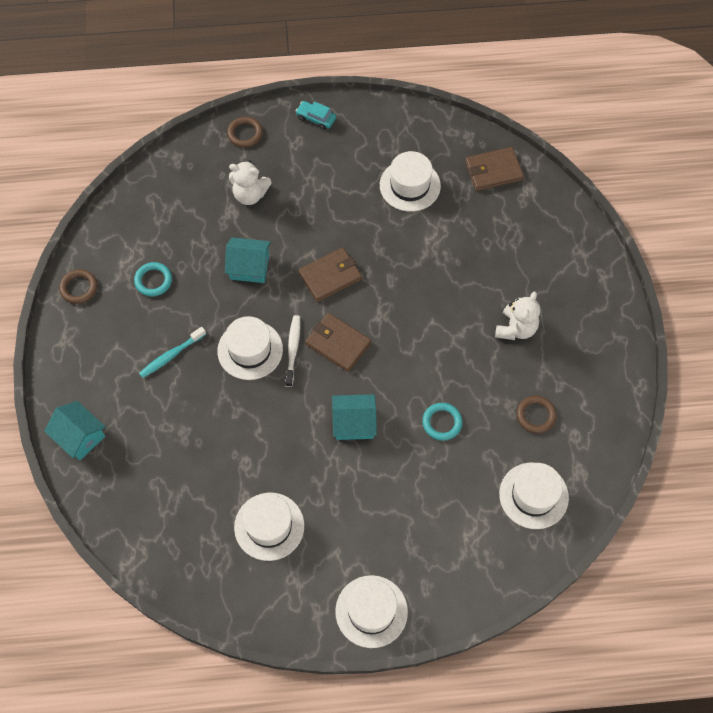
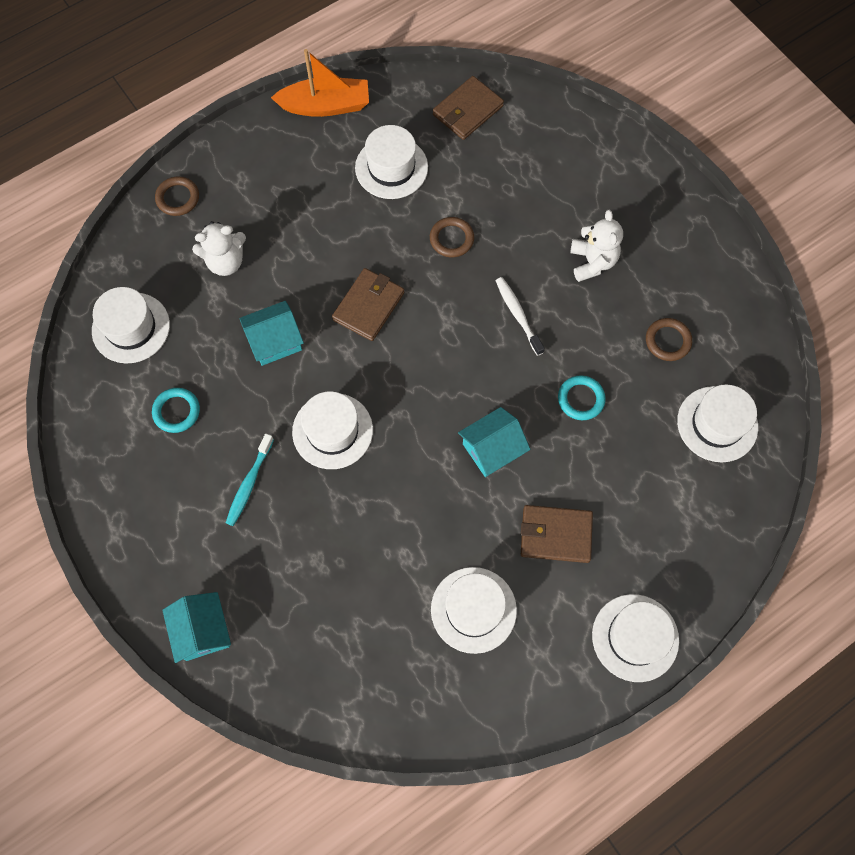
camera: 30 degrees left, 5 degrees up
(79, 288) = (95, 464): brown ring -> brown ring (451, 239)
(80, 436) = (202, 630): turquoise house -> turquoise house turned 60 degrees clockwise
(158, 208) = (131, 328): none -> white hat
(293, 349) = (378, 405): white toothbrush -> white toothbrush (518, 315)
(316, 118) = (246, 144): turquoise car -> none
(338, 343) = (422, 373): brown wallet -> brown wallet (555, 534)
(390, 118) = (325, 106): none -> orange boat

